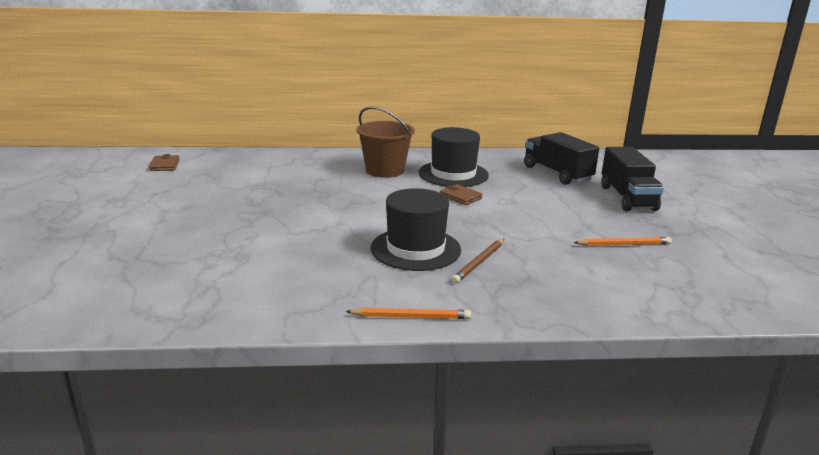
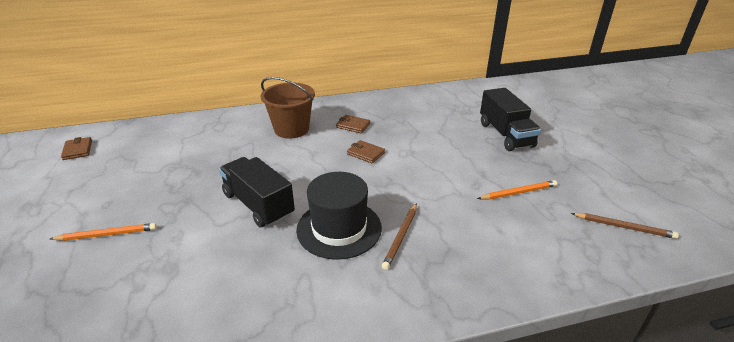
camera: 10 degrees left, 10 degrees up
(411, 317) = (353, 326): orange pencil -> orange pencil (107, 234)
(453, 174) = (353, 126): black hat -> brown wallet
(557, 173) = (441, 113): black truck -> black truck (258, 205)
(737, 284) = (623, 227): none -> brown pencil

